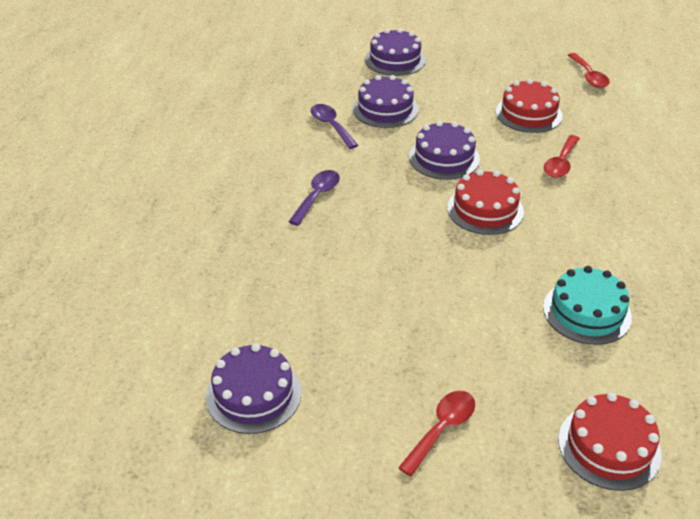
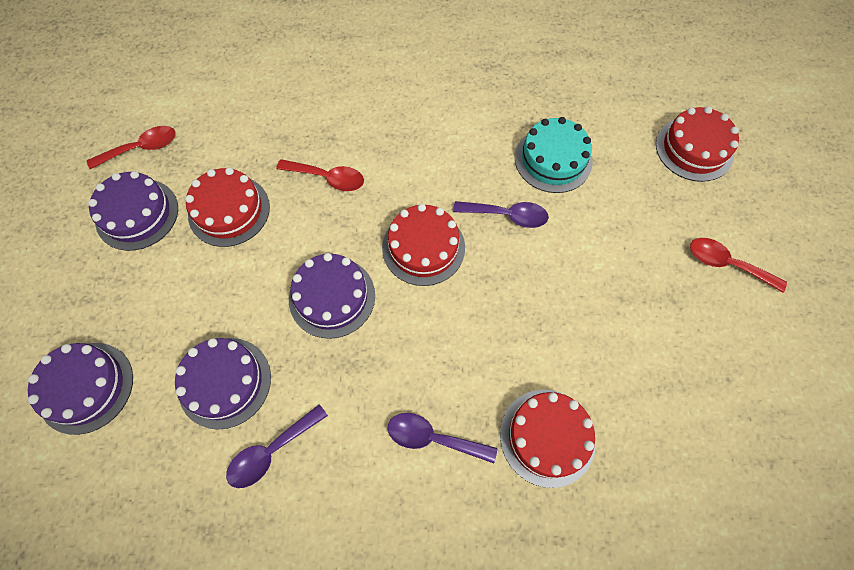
camera: 100 degrees left, 25 degrees up
(253, 394) = (757, 436): purple cake -> purple cake (137, 214)
(298, 256) = (547, 437): none -> red cake
(516, 266) = (506, 215): none -> purple spoon

